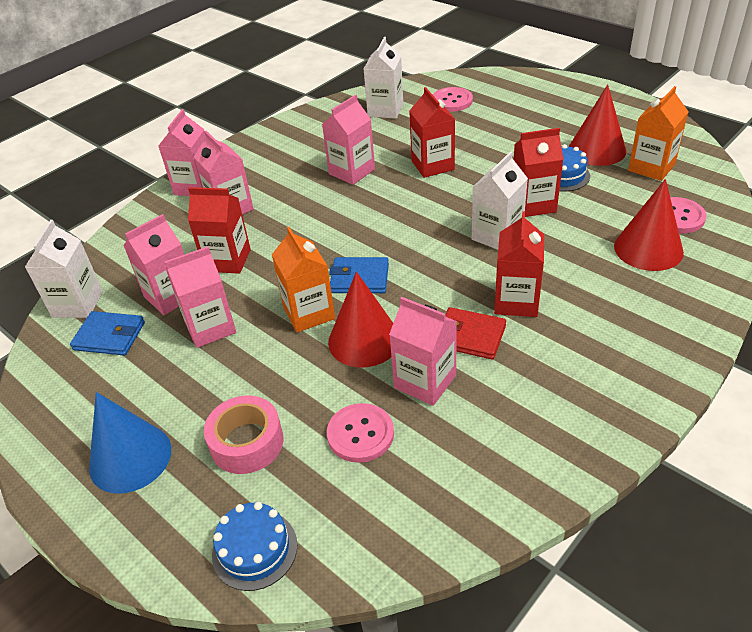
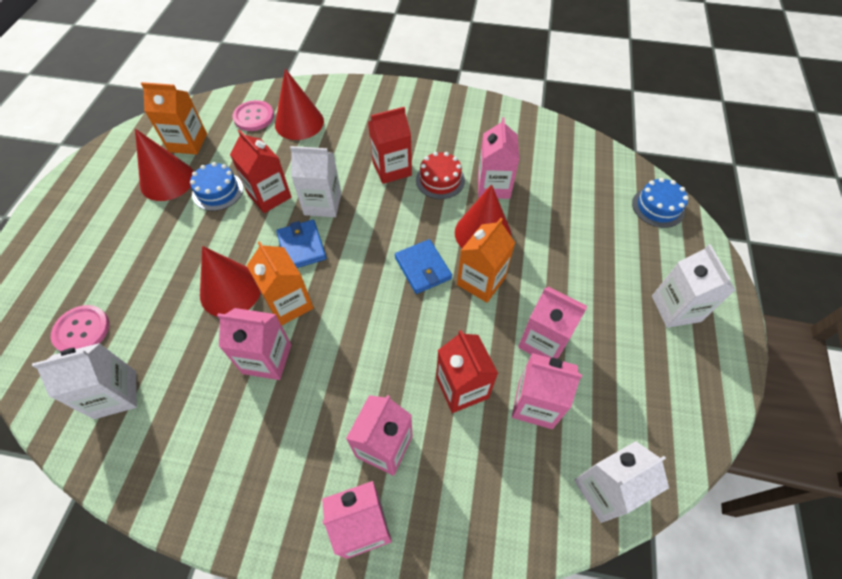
camera: 125 degrees left, 15 degrees up
(109, 336) = (610, 419): blue wallet -> blue wallet (302, 246)
(130, 457) = (675, 308): blue cone -> white carton
(247, 442) = (608, 250): pink tape -> none
(360, 434) = (554, 198): pink button -> none
(392, 191) = (289, 303): none -> orange carton
(432, 165) = (230, 290): red carton -> red cone
(470, 336) = (440, 180): red wallet -> red cake

